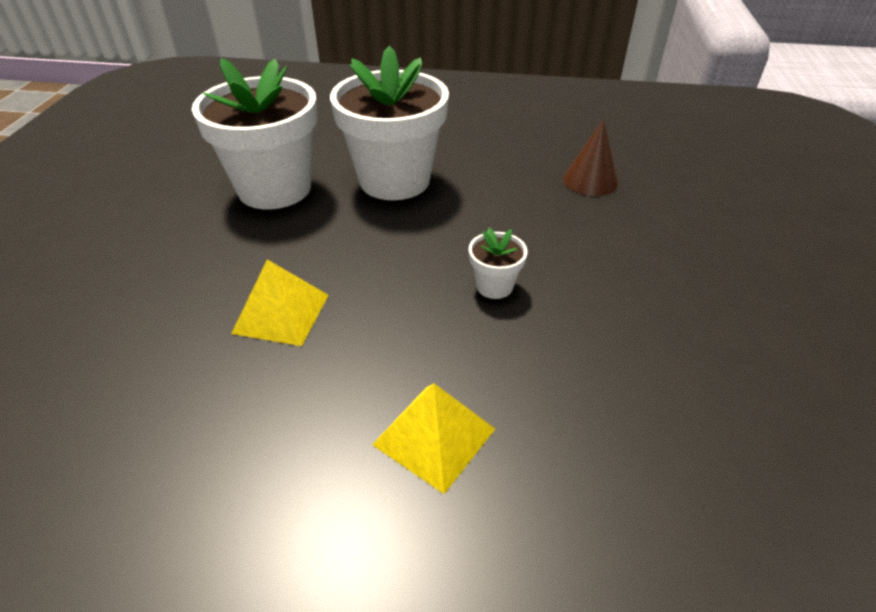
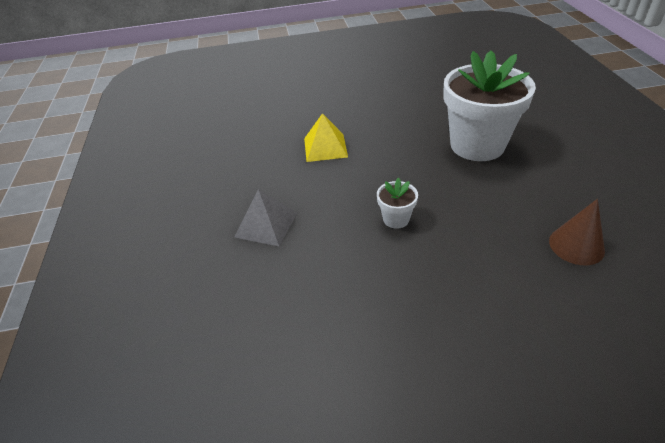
camera: 75 degrees right, 0 degrees up
(275, 189) = (427, 106): white flower pot -> none
(434, 436) = (266, 224): yellow pyramid -> grey pyramid

